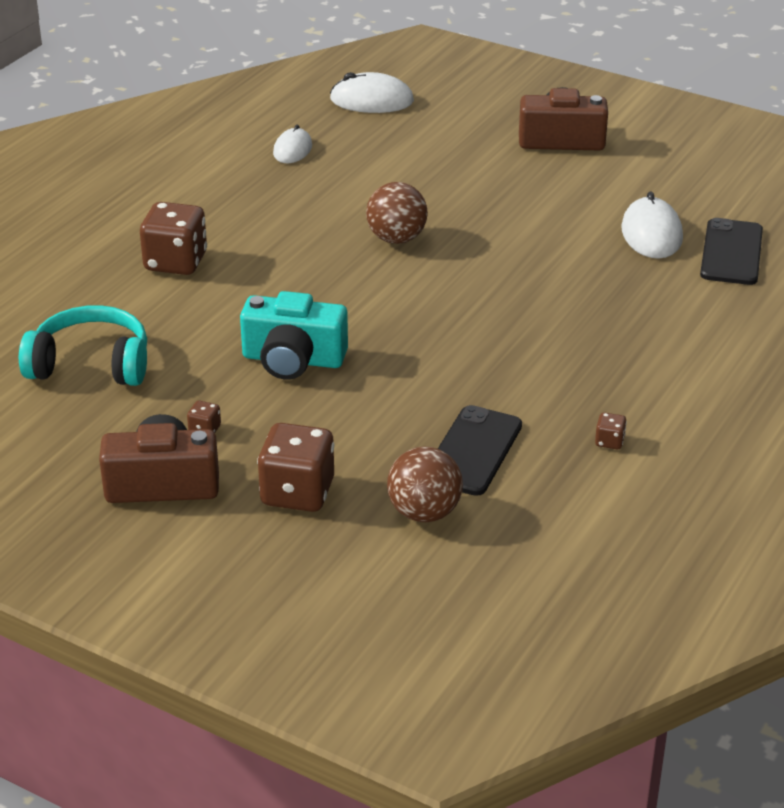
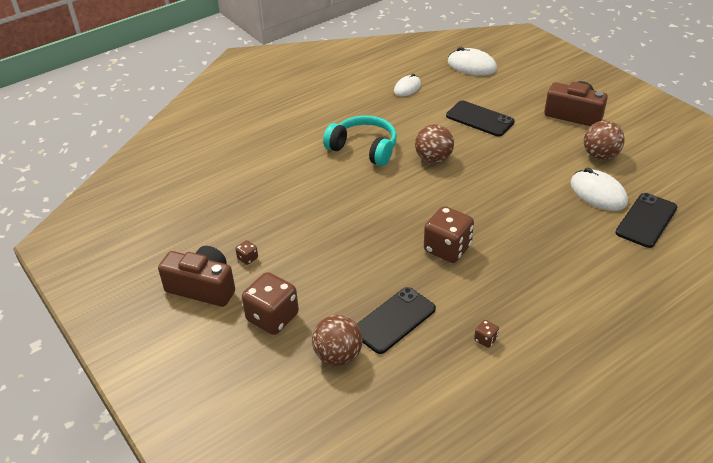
camera: 25 degrees right, 5 degrees up
(91, 364) = (214, 198): turquoise headphones -> turquoise headphones (364, 148)
(175, 262) = (299, 145): brown dice -> brown dice (447, 249)
(293, 359) = (325, 225): turquoise camera -> none
(430, 171) = (479, 119): none -> black phone
(627, 186) = (600, 156): none -> brown ball
(651, 233) = (598, 193): white mouse -> white mouse turned 60 degrees counterclockwise

